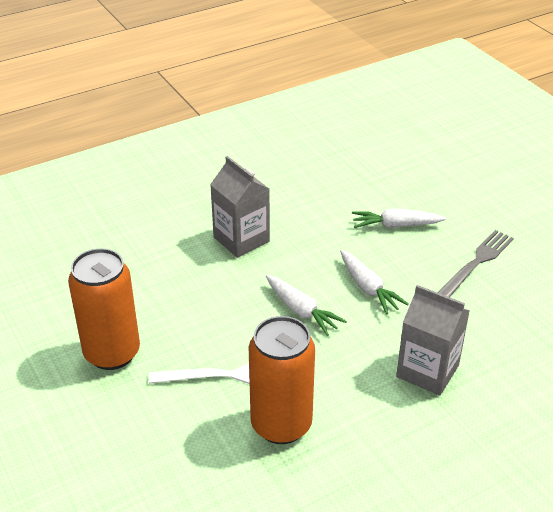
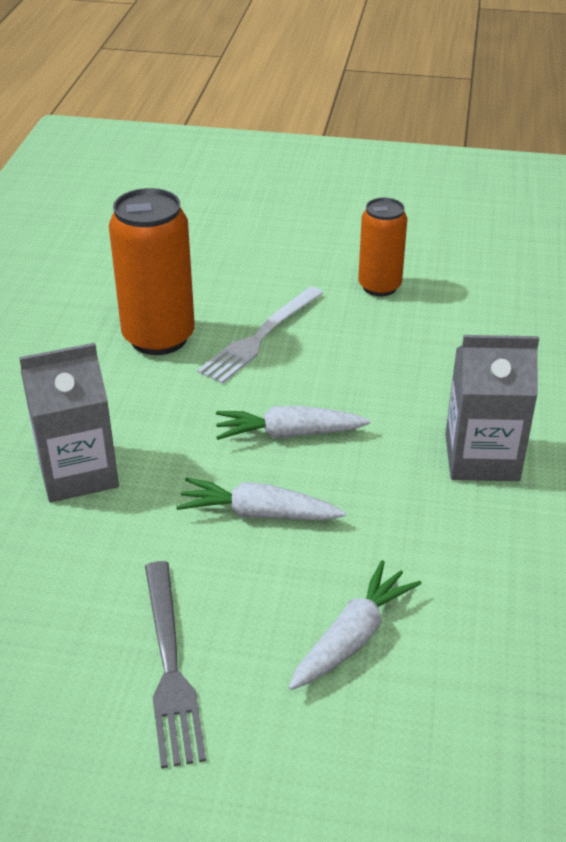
camera: 130 degrees right, 0 degrees up
(112, 353) = (379, 286): orange can -> orange can, size x0.64

